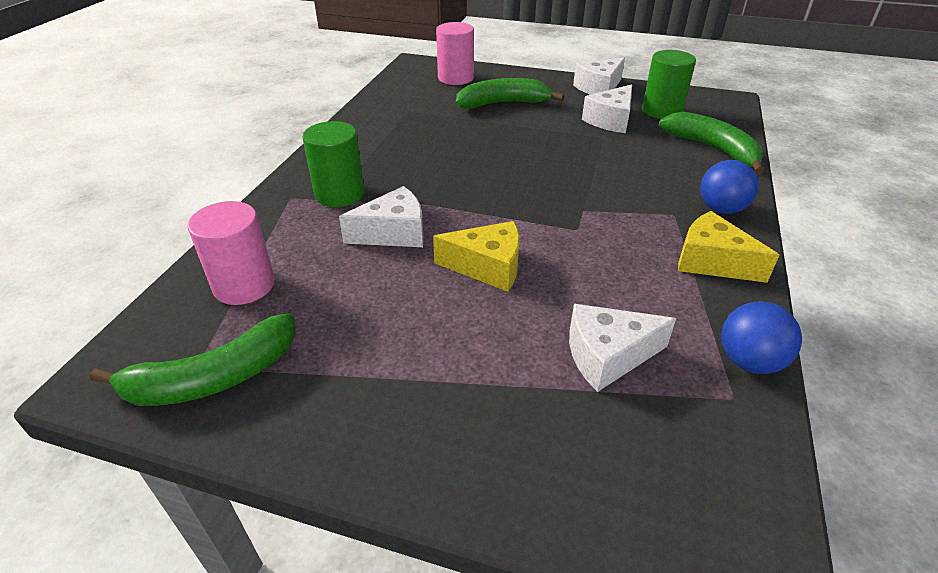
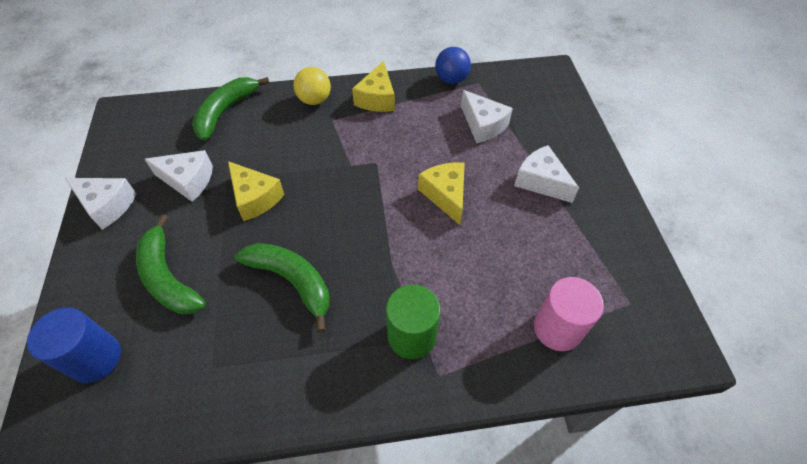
camera: 115 degrees left, 15 degrees up
(213, 378) = (630, 287): green banana -> green banana (292, 281)
(393, 233) = (442, 265): white cheese -> white cheese (541, 181)
(455, 78) = (95, 358): pink cylinder -> blue cylinder
(566, 147) = (255, 198): none -> yellow cheese
(662, 111) = (157, 150): green cylinder -> none
(721, 209) = (314, 100): blue ball -> yellow ball

